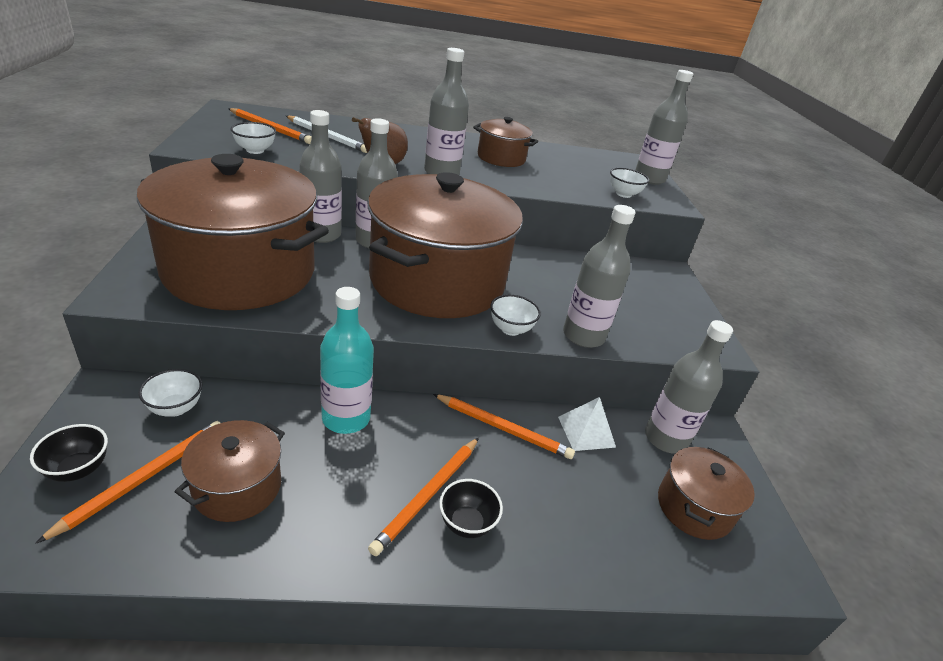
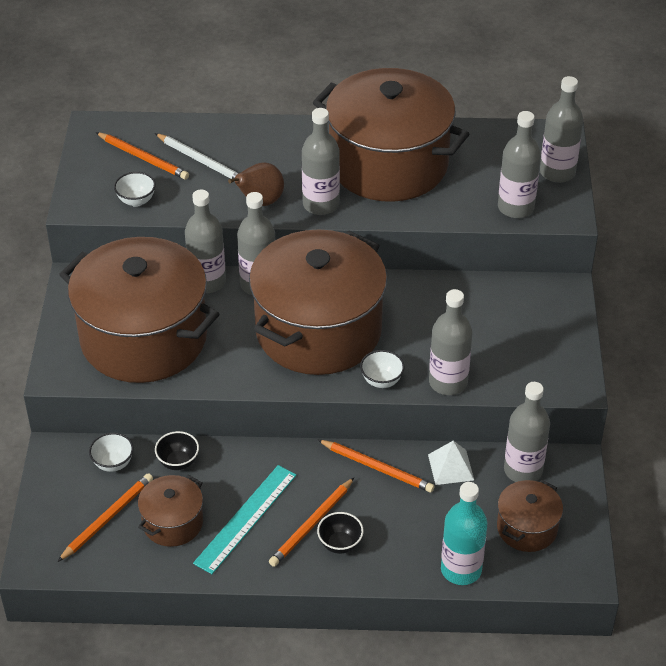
camera: 10 degrees right, 10 degrees up
(78, 469) = (62, 513): black bowl -> black bowl (178, 462)
(340, 484) = (245, 518): none -> turquoise ruler
(346, 418) = (245, 465): turquoise bottle -> turquoise bottle (461, 569)
(501, 158) = (388, 164): brown pot -> brown pot, size x2.21
(623, 194) = (515, 207): white bowl -> grey bottle

